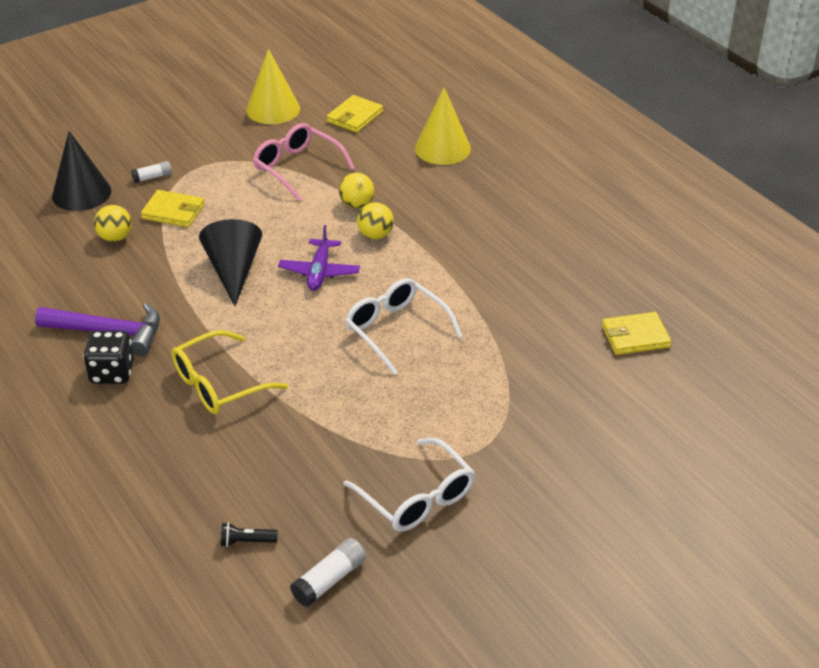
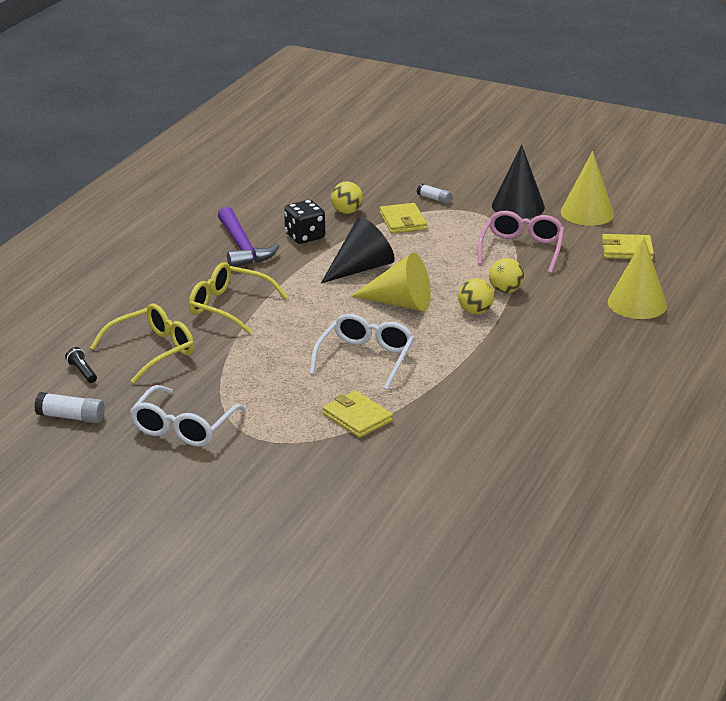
camera: 60 degrees right, 10 degrees down
(81, 193) = (382, 181): black cone -> black cone (518, 206)
(112, 373) = (202, 264): black dice -> black dice (305, 237)
(253, 470) = (153, 351): none -> yellow glasses
(319, 272) = (400, 303): purple plane -> yellow cone
(635, 336) = (483, 478): yellow wallet -> yellow wallet (357, 417)

